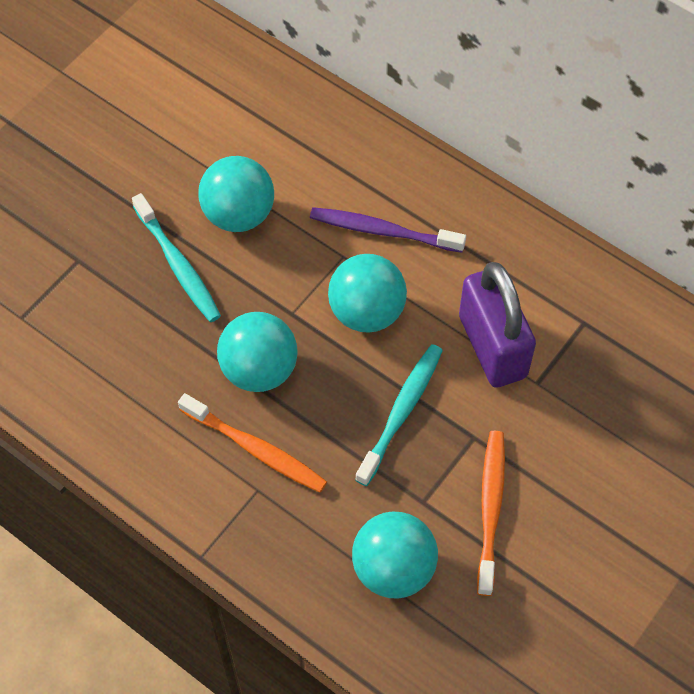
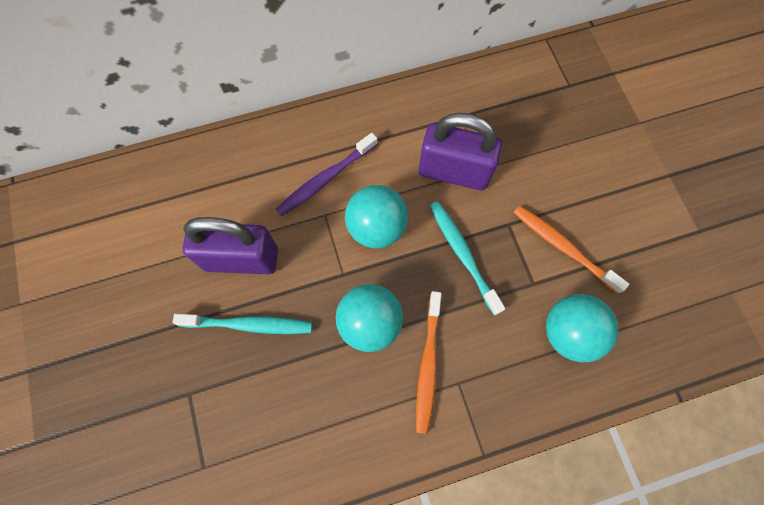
camera: 55 degrees left, 10 degrees up
(238, 214) = (241, 259): turquoise ball -> purple padlock
(255, 449) = (427, 365): orange toothbrush -> orange toothbrush turned 120 degrees clockwise

